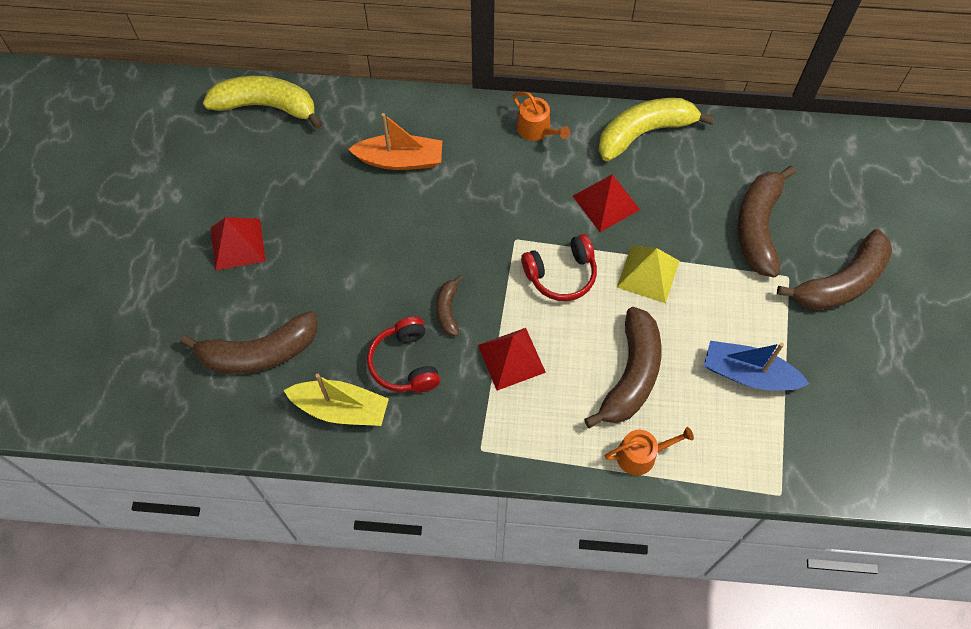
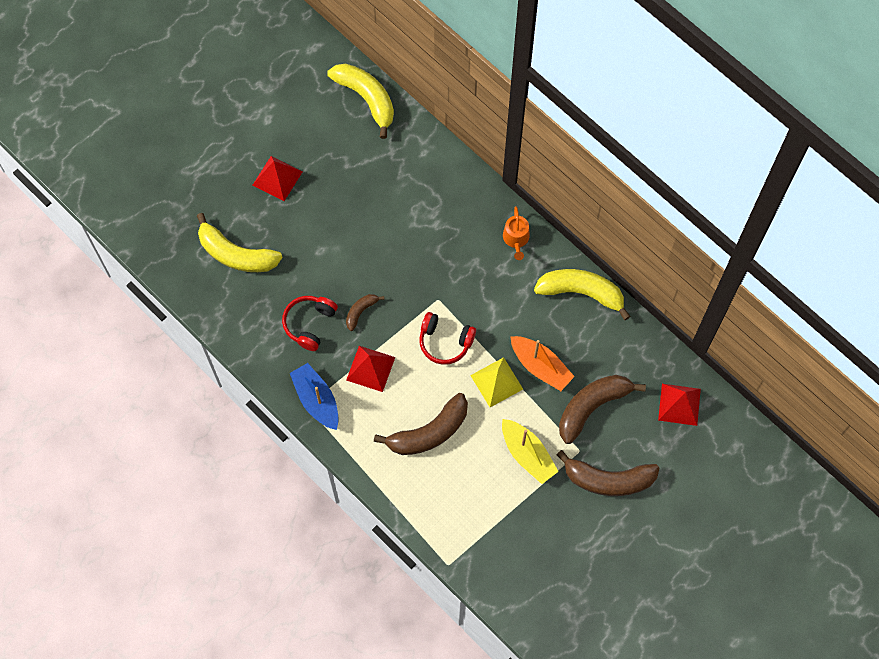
camera: 40 degrees right, 5 degrees up
(259, 353) = (236, 254): brown banana -> yellow banana
(341, 408) = (253, 322): yellow boat -> yellow boat (527, 454)
(400, 160) = (415, 196): orange boat -> orange boat (540, 366)
(606, 202) = (514, 319): red pyramid -> red pyramid (679, 404)
(641, 455) = (392, 480): orange watering can -> none
(748, 374) = (497, 486): blue boat -> blue boat (316, 400)

